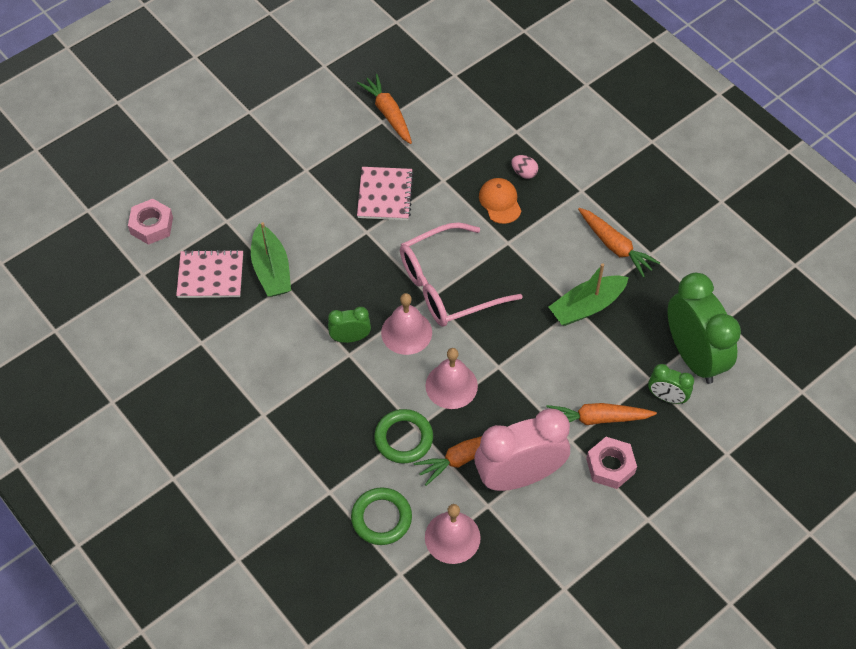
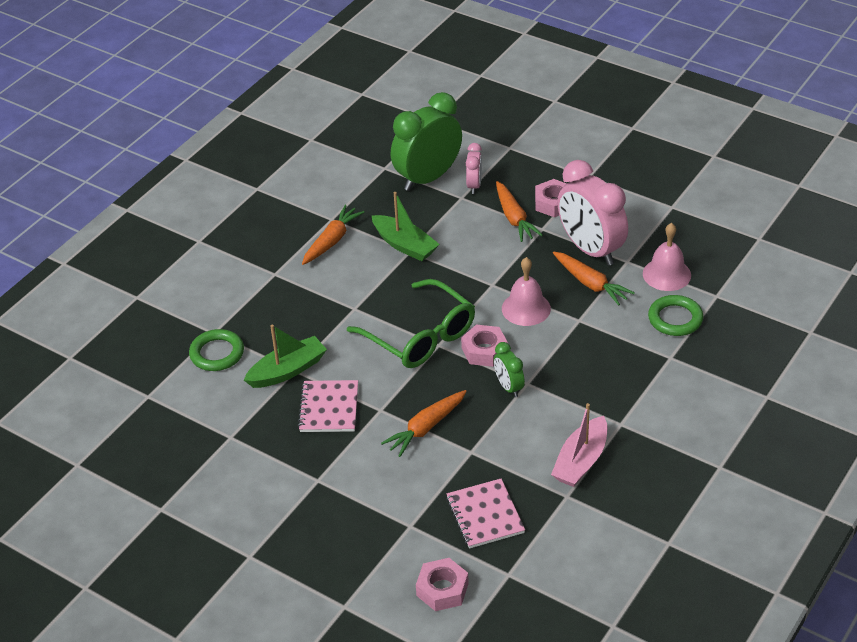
camera: 105 degrees left, 15 degrees down
(234, 366) = (581, 461): none -> pink boat
(271, 270) = (457, 468): green boat -> green boat (287, 370)
(385, 195) = (329, 408): pink notebook -> pink notebook turned 75 degrees counterclockwise
(388, 113) = (218, 434): orange carrot -> orange carrot (426, 428)
(403, 438) = (593, 325): green ring -> green ring (217, 353)
(406, 332) = (484, 351): pink bell -> pink nut
(447, 285) = (420, 336): pink glasses -> green glasses
(500, 202) = (308, 324): orange cap -> none
(524, 173) = (266, 316): pink egg -> none
(666, 397) = (474, 185): green clock -> pink clock

